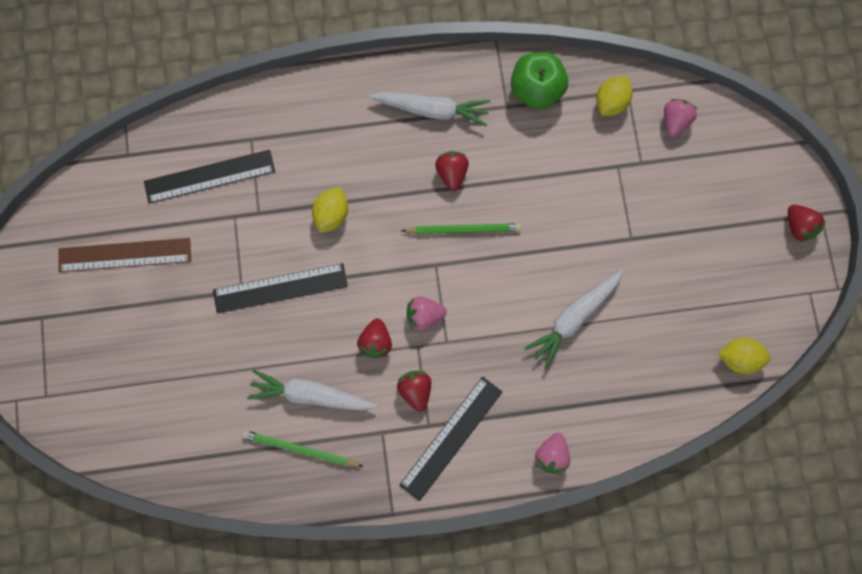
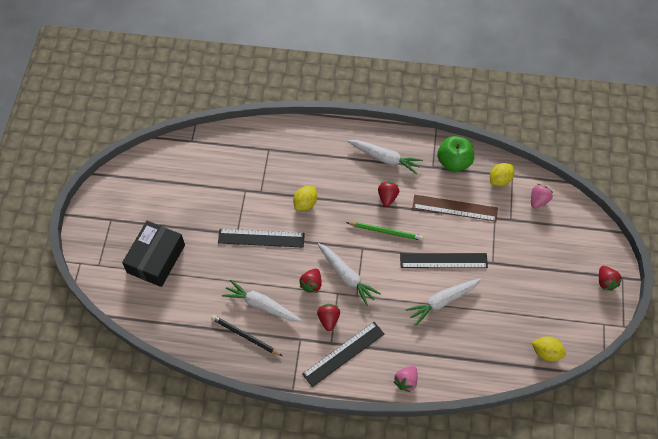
camera: 15 degrees right, 15 degrees down
(124, 255) = (172, 196): brown ruler -> brown ruler (455, 208)
(130, 363) = (156, 259): none -> black box
(209, 176) = (237, 164): black ruler -> black ruler (443, 260)
(300, 449) = (245, 336): green pencil -> black pencil
(424, 316) = (347, 276): pink strawberry -> white carrot

